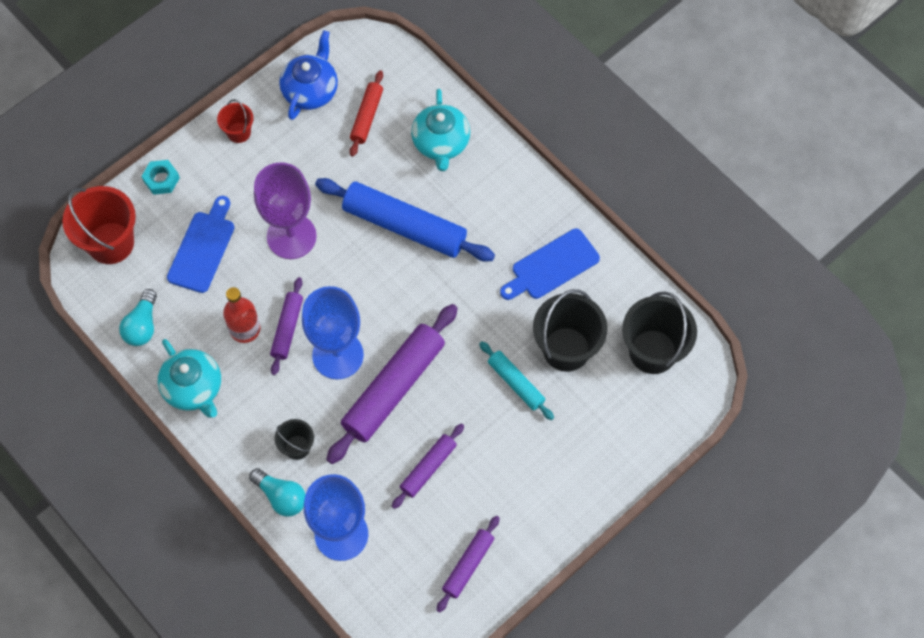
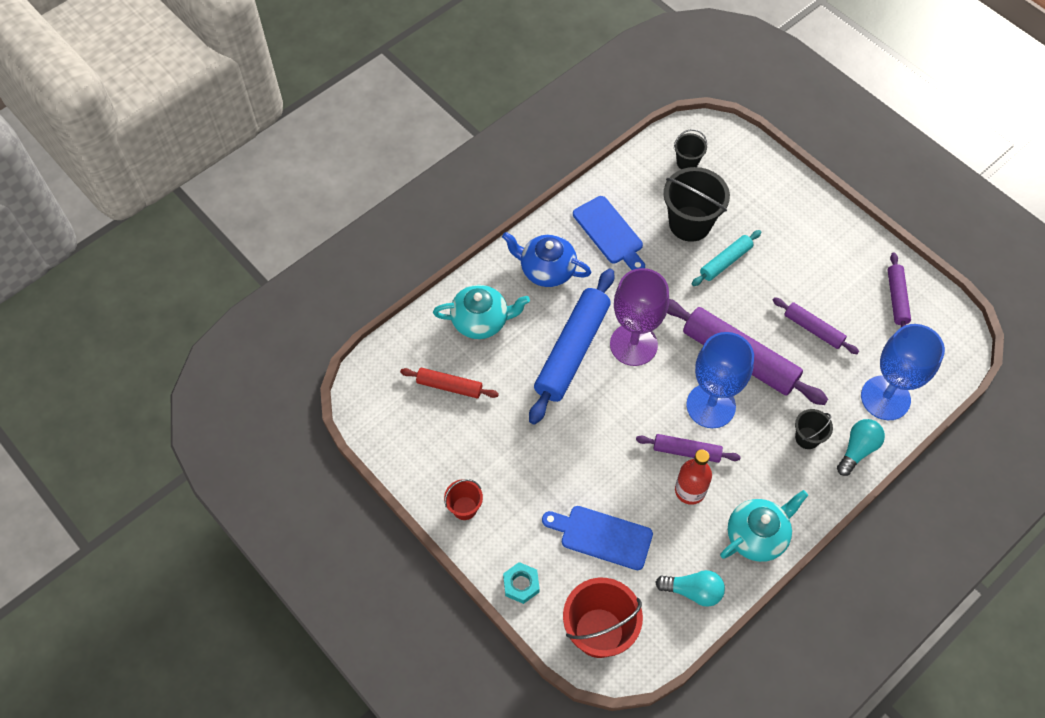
camera: 90 degrees left, 5 degrees down
(291, 236) = (586, 451): purple goblet -> purple goblet (633, 344)
(311, 90) = (416, 439): blue teapot -> blue teapot (546, 270)
(468, 565) = (897, 298): purple rolling pin -> purple rolling pin turned 60 degrees clockwise
(652, 351) = (687, 162): black bucket -> black bucket, size x0.52

